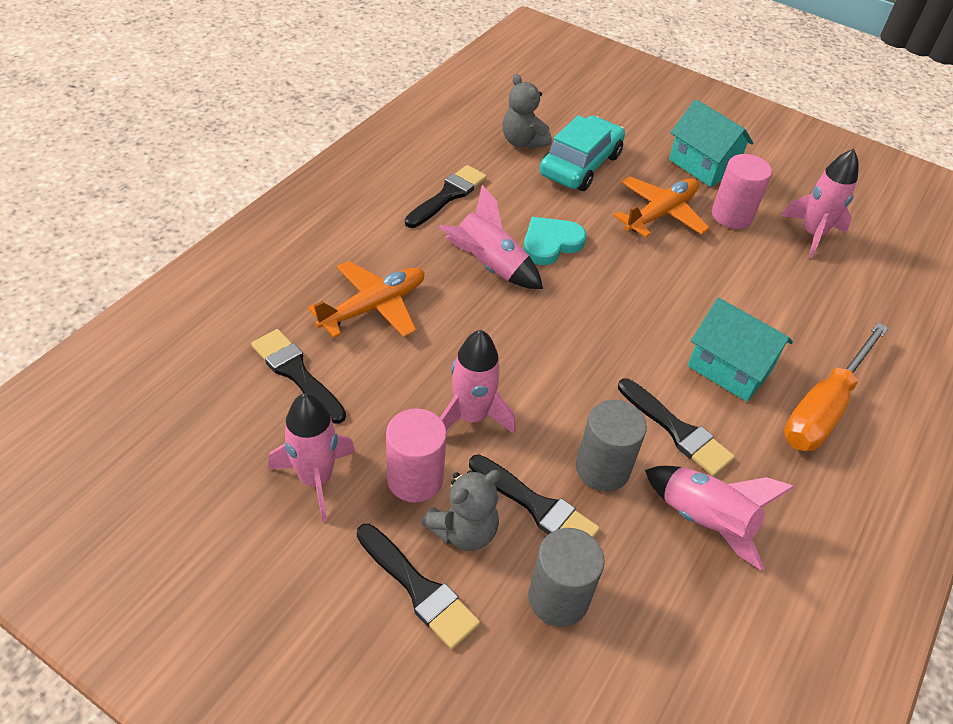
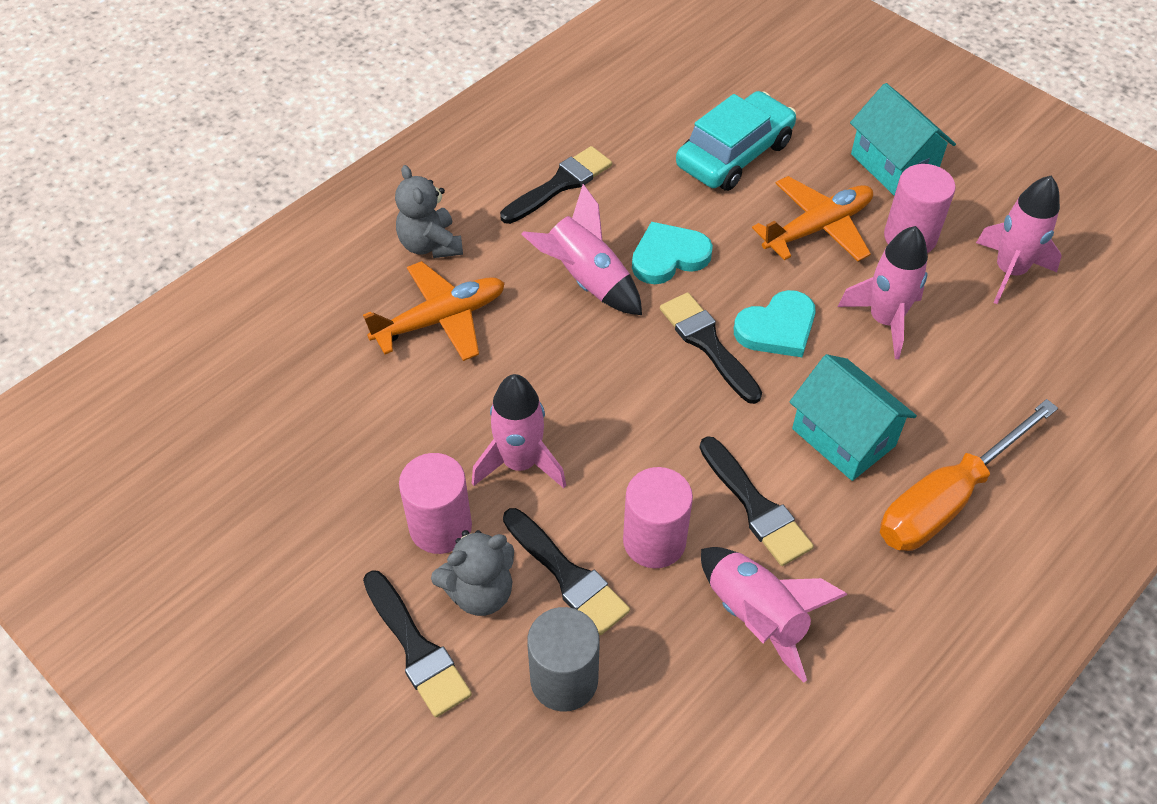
camera: 15 degrees right, 5 degrees up
(296, 373) = (338, 390): black brush -> black brush (707, 344)
(316, 479) = (335, 514): pink rocket -> pink rocket (885, 320)
(522, 141) = (670, 117): grey teddy bear -> grey teddy bear (430, 245)
(602, 469) = (654, 541): grey cylinder -> pink cylinder
(652, 290) = (777, 328): none -> turquoise heart

